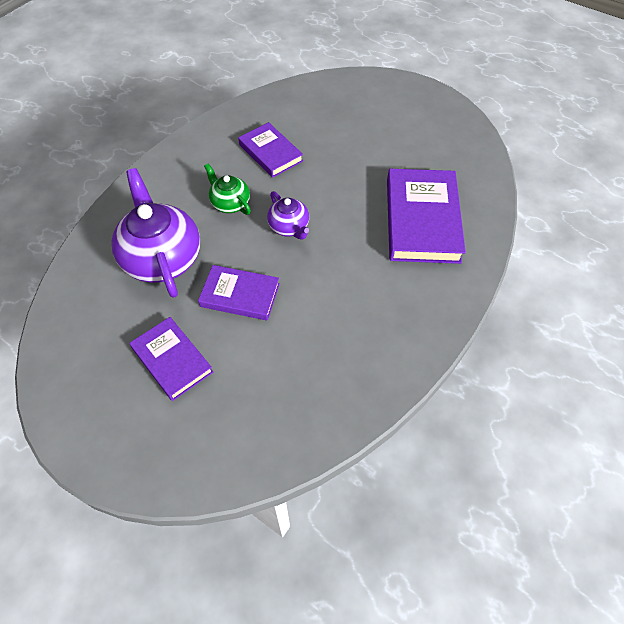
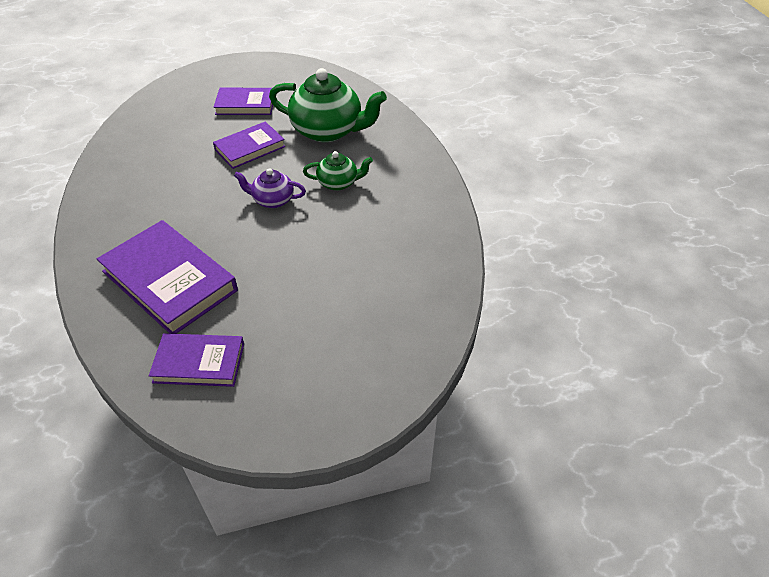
camera: 130 degrees right, 10 degrees down
(162, 258) = (328, 131): purple teapot -> green teapot
(270, 153) = (368, 235): purple book -> purple book (199, 363)

